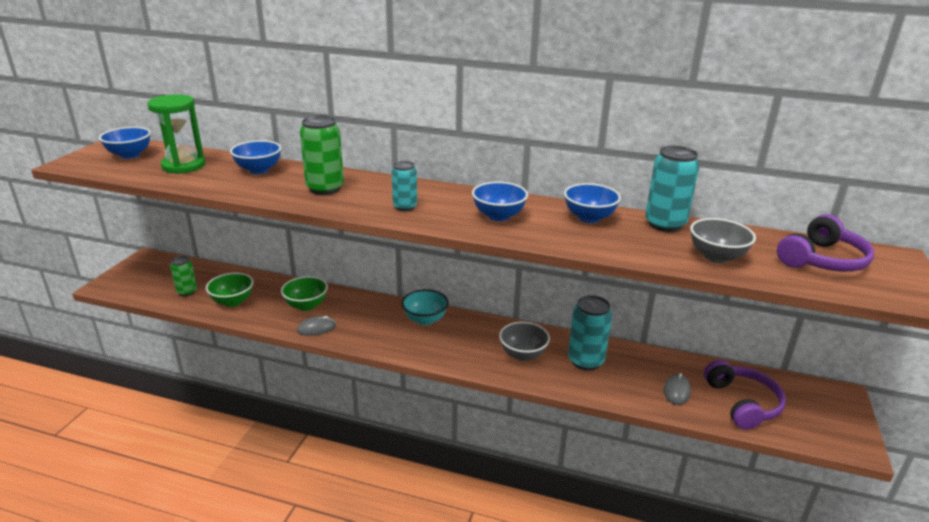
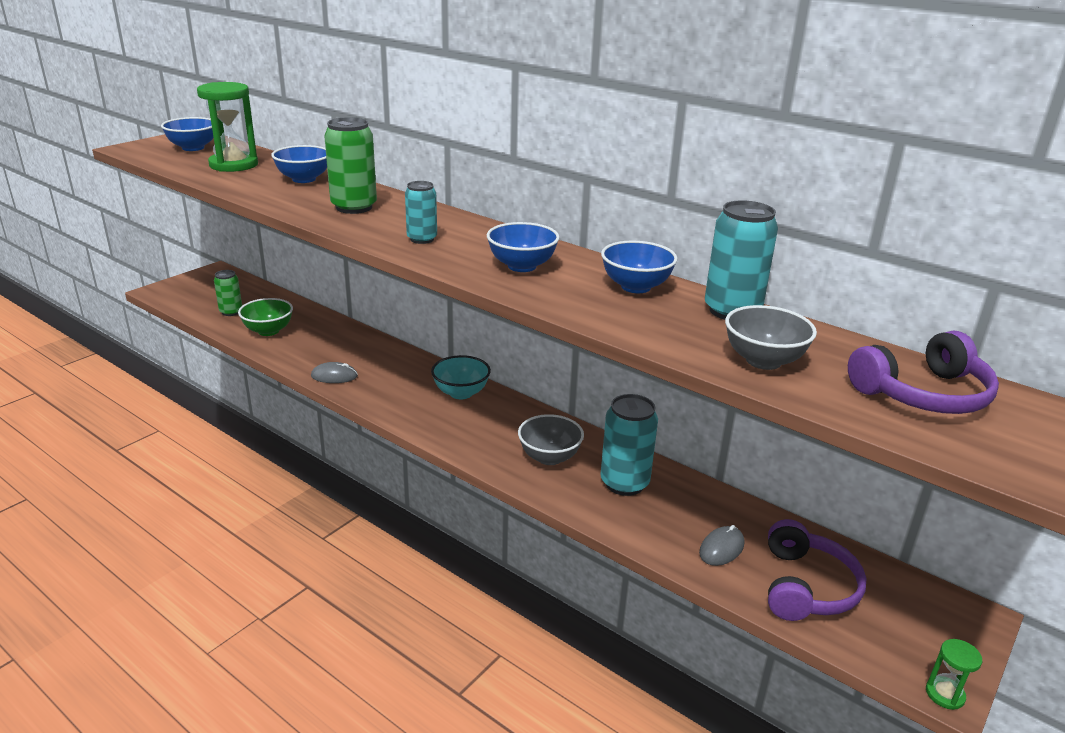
camera: 20 degrees right, 0 degrees up
(306, 305) = (340, 350): green bowl -> none
(860, 450) = (945, 694): none -> green hourglass

